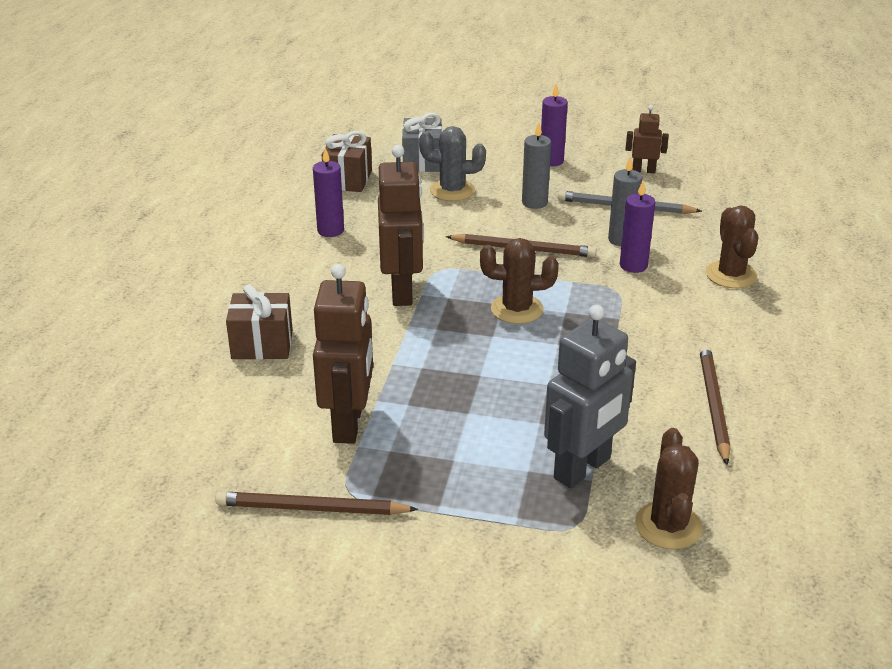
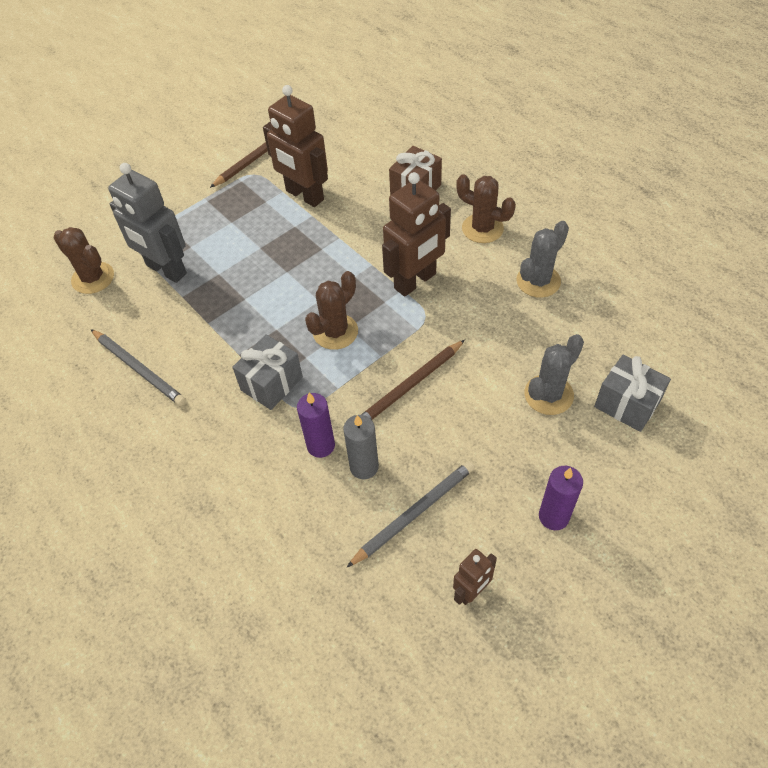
camera: 130 degrees right, 20 degrees up
(330, 230) = (538, 281): purple candle -> grey cactus
(348, 179) = (624, 331): brown gift -> none
(402, 291) = (415, 281): brown robot -> brown robot turned 75 degrees counterclockwise
(534, 203) = (479, 444): grey candle -> none
(583, 469) = (166, 270): grey robot -> grey robot turned 45 degrees counterclockwise
(615, 317) = (271, 383): none -> grey gift
(713, 405) = (139, 369): brown pencil -> grey pencil
(731, 275) = (244, 507): brown cactus -> brown cactus (482, 228)

